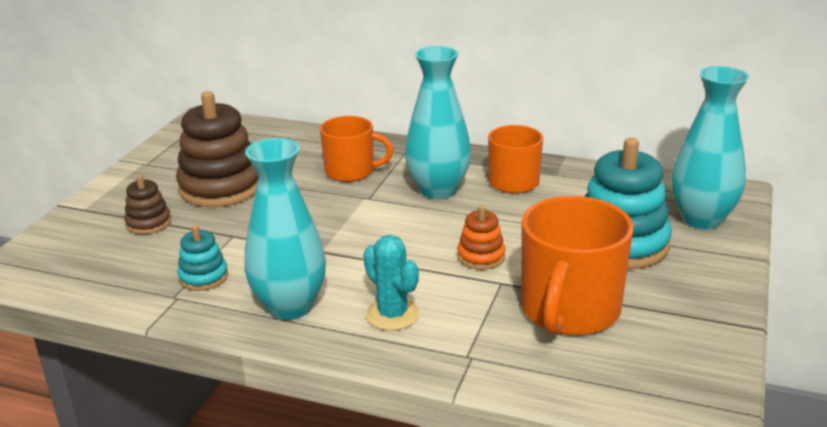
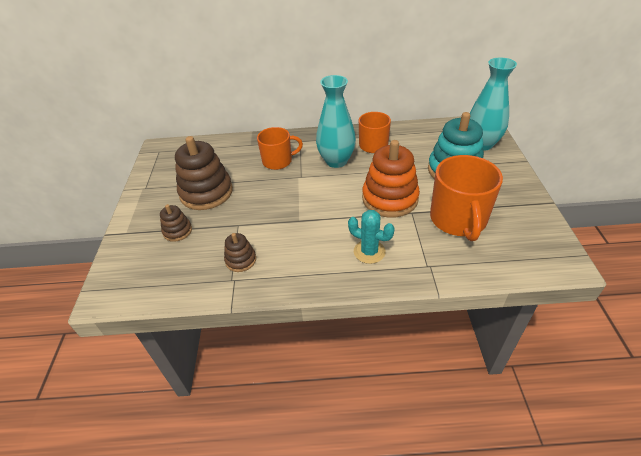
camera: 20 degrees left, 15 degrees up
(203, 277) = (241, 260): turquoise stacking toy -> brown stacking toy
(290, 306) = (307, 264): turquoise vase -> none
(481, 257) = (390, 199): orange stacking toy -> orange stacking toy, size x2.01

